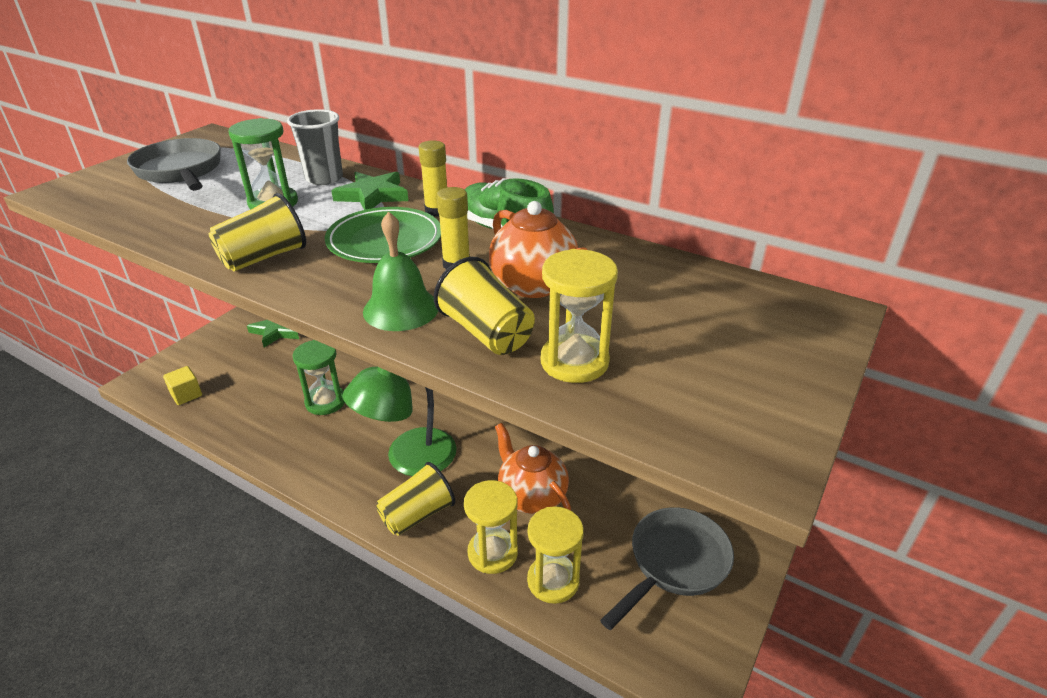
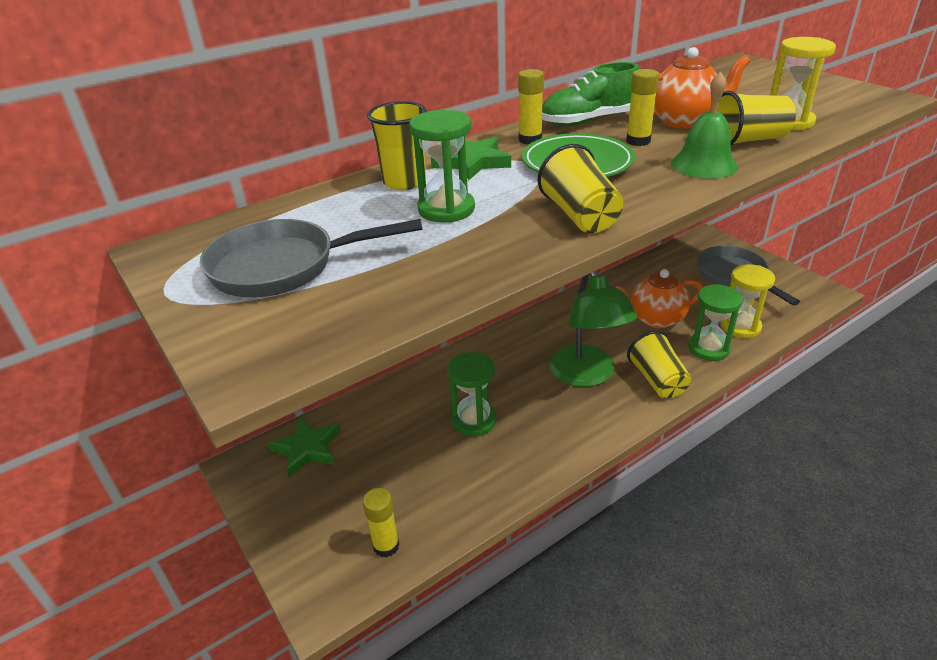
camera: 65 degrees left, 0 degrees up
(186, 394) = (386, 546): yellow cube -> yellow glue stick
(324, 178) = (404, 182): grey cup -> yellow cup
(492, 553) = (708, 348): yellow hourglass -> green hourglass

